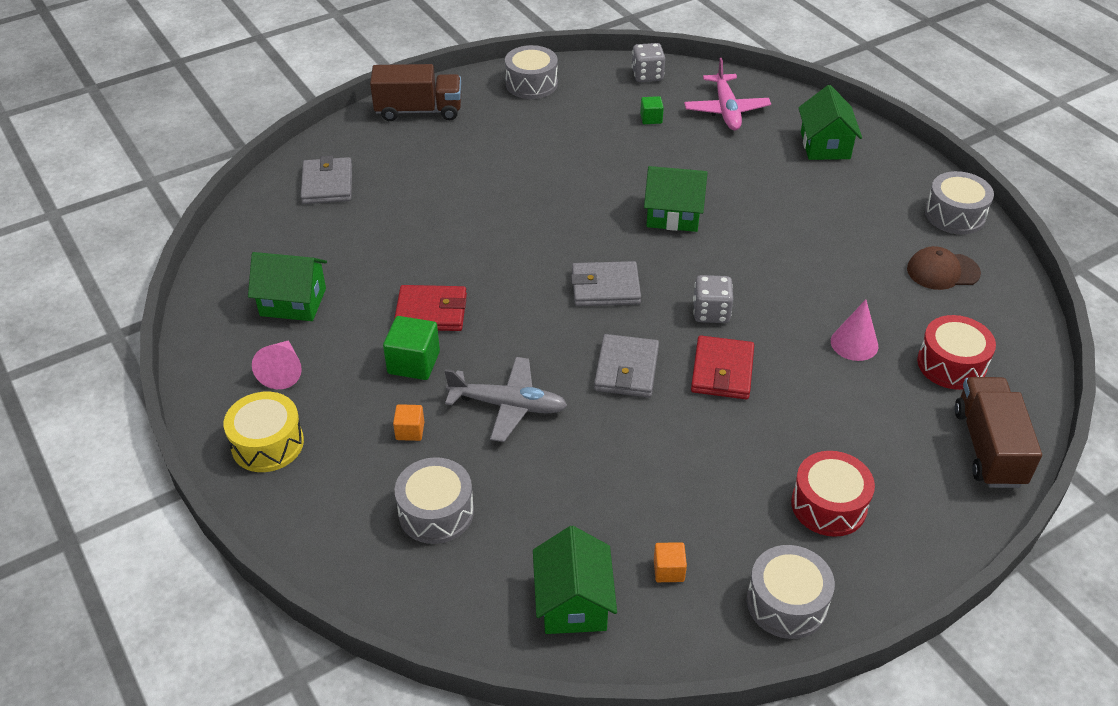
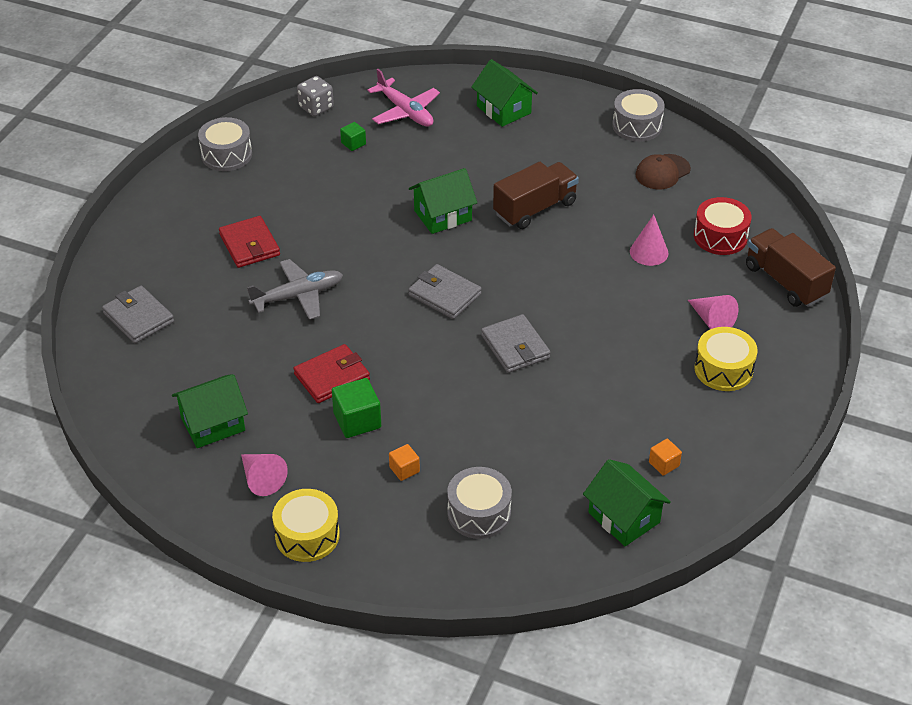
camera: 35 degrees left, 0 degrees up
(419, 111) = (152, 219): brown truck -> brown truck (535, 208)
(508, 405) = (457, 415): grey plane -> grey plane (298, 296)
(605, 287) = (444, 295): grey wallet -> grey wallet turned 75 degrees clockwise
(711, 312) = (536, 277): grey dice -> none
(722, 371) = (580, 315): red wallet -> red wallet (249, 245)
(786, 603) = (750, 444): grey drum -> none
(828, 505) = (723, 369): red drum -> yellow drum
(862, 446) = (711, 320): none -> pink cone

